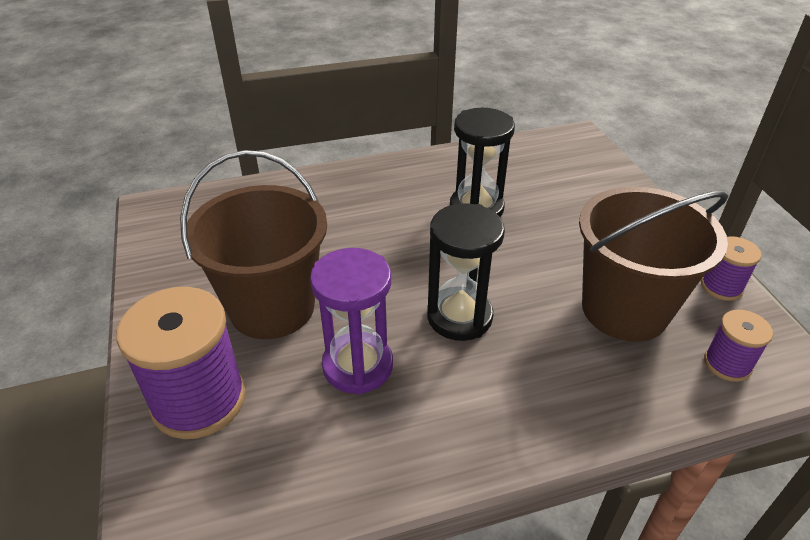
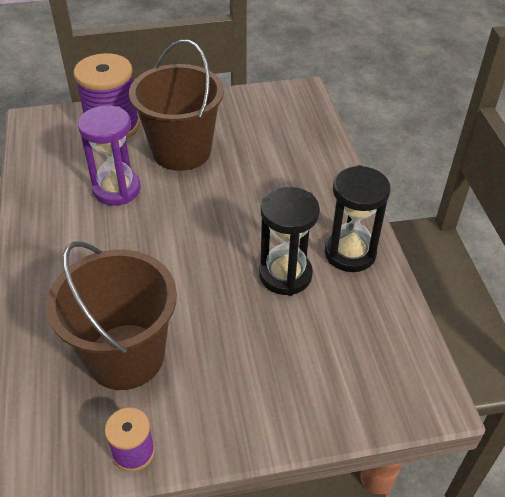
camera: 95 degrees right, 5 degrees up
(459, 317) = (147, 245): black hourglass -> black hourglass (350, 253)
(727, 364) = (42, 413): purple spool -> none

